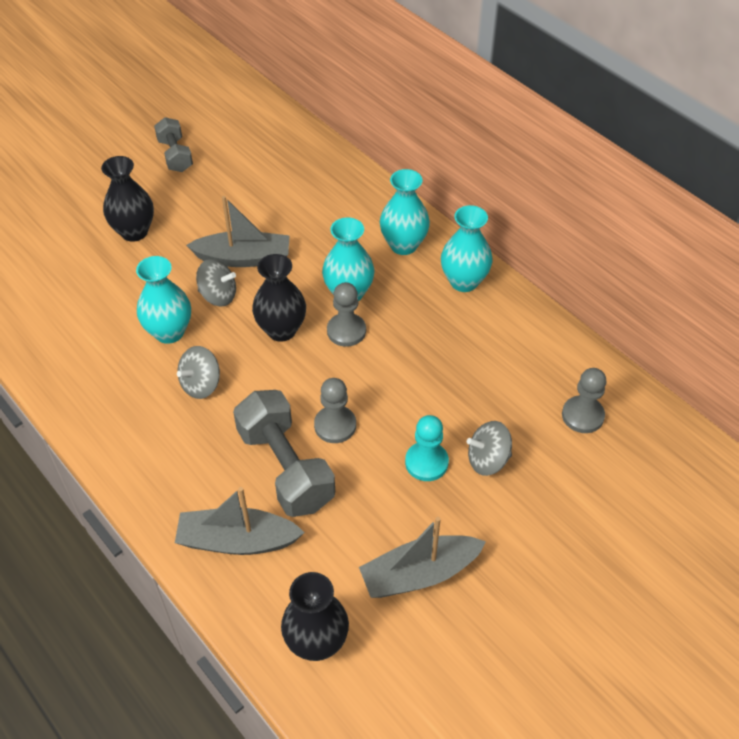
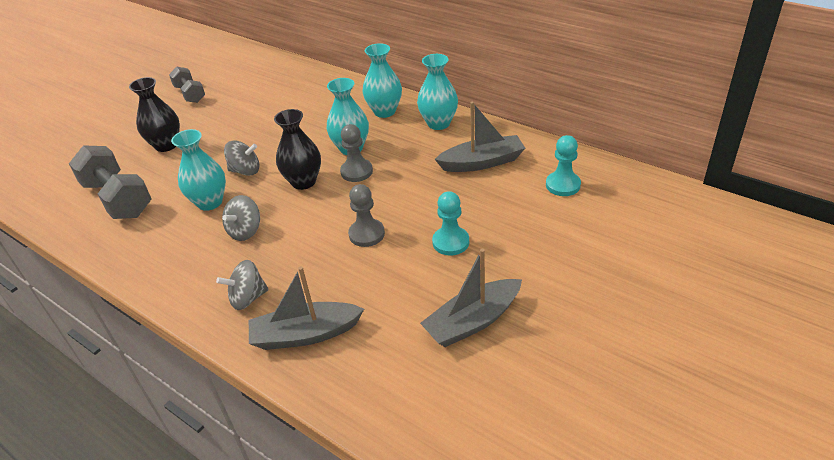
camera: 10 degrees left, 10 degrees down
(244, 258) = (260, 143): grey boat -> grey boat (482, 162)
(285, 468) = (333, 272): grey dumbbell -> grey dumbbell (118, 199)
(316, 642) = (399, 395): black vase -> none
(488, 460) = (500, 229): grey spinning top -> grey spinning top (248, 298)
(582, 416) = (563, 185): grey pawn -> turquoise pawn

